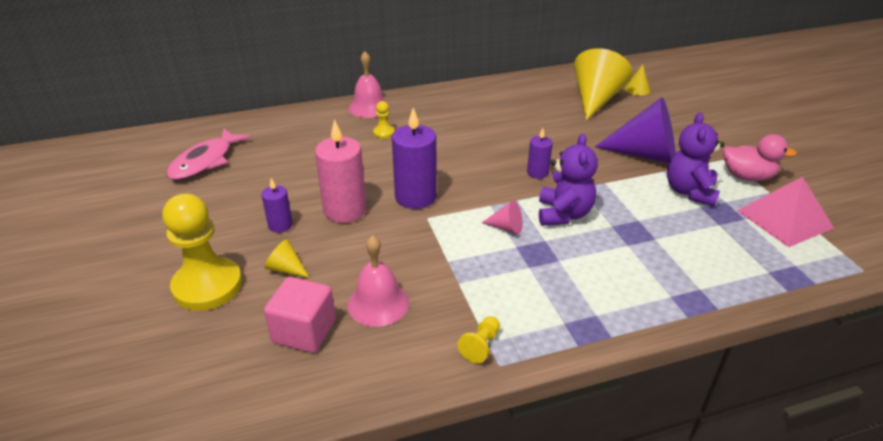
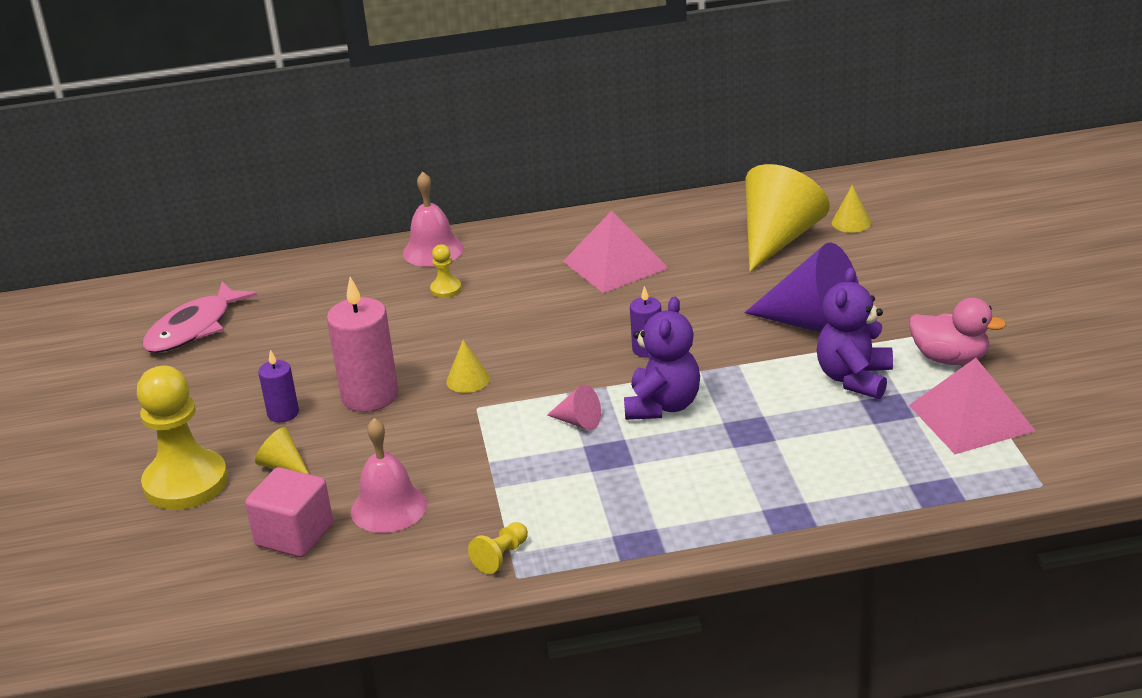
camera: 10 degrees right, 5 degrees down
(415, 197) = (468, 380): purple candle -> yellow cone
(495, 116) = (615, 264): none -> pink pyramid

